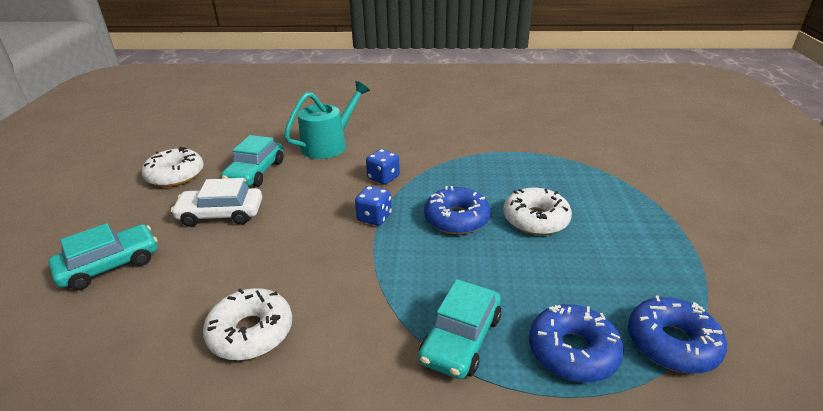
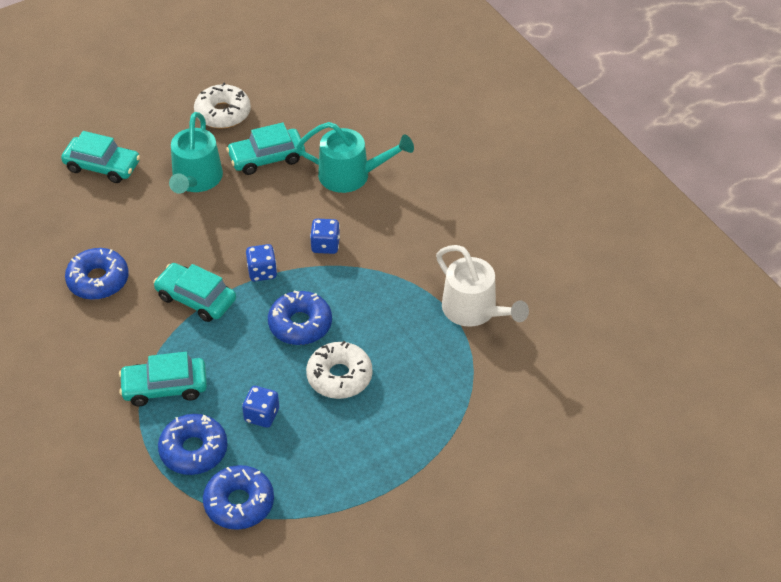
camera: 55 degrees right, 15 degrees up
(221, 214) = (196, 179): white car -> turquoise watering can
(251, 332) = (98, 280): white donut -> blue donut
(361, 268) = (196, 299): none -> turquoise car
(515, 143) = (474, 310): none -> white watering can
(552, 281) = (262, 415): none -> blue dice

